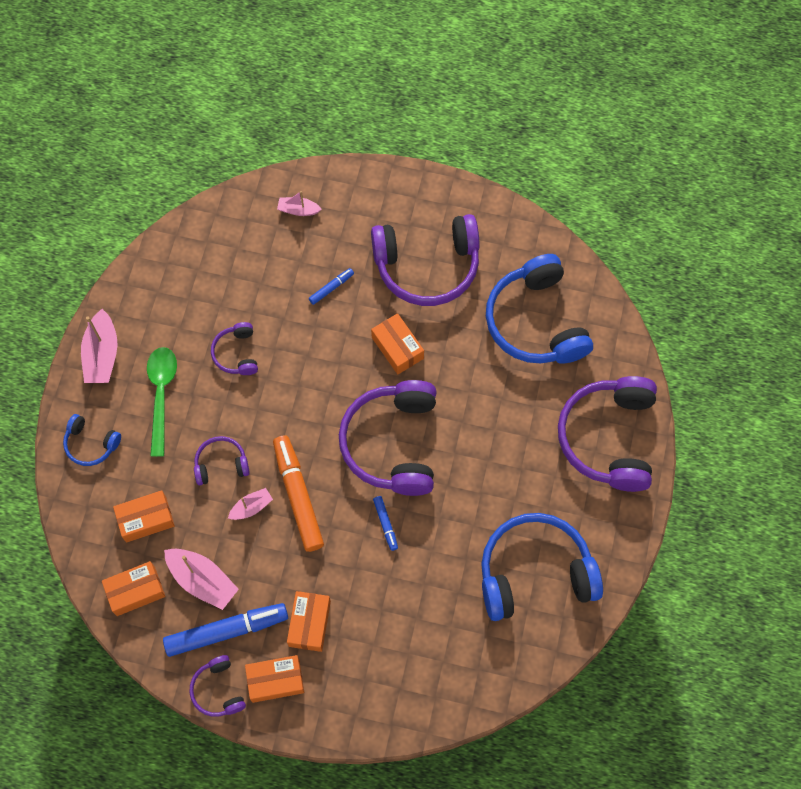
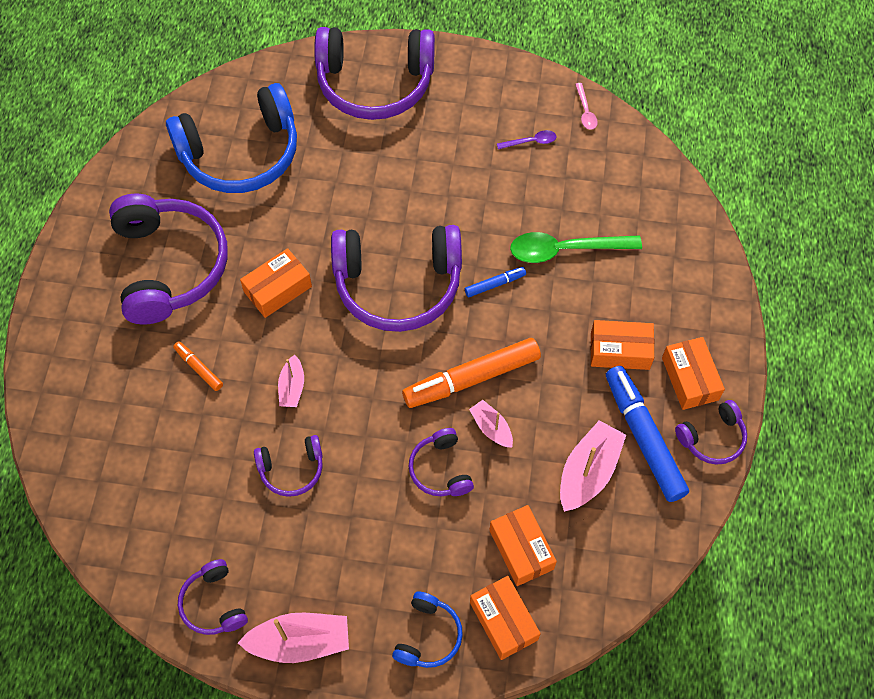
camera: 95 degrees left, 5 degrees down
(135, 591) = (613, 548): orange box -> orange box (503, 621)
(140, 298) = (214, 603): none -> purple headphones
(161, 395) = (353, 555): green spoon -> green spoon (565, 250)
(298, 210) = (86, 418): pink boat -> pink boat (292, 387)
(331, 288) = (199, 368): blue marker -> orange marker
(535, 573) = (531, 142): blue headphones -> purple spoon
(567, 629) = (585, 111): none -> pink spoon

